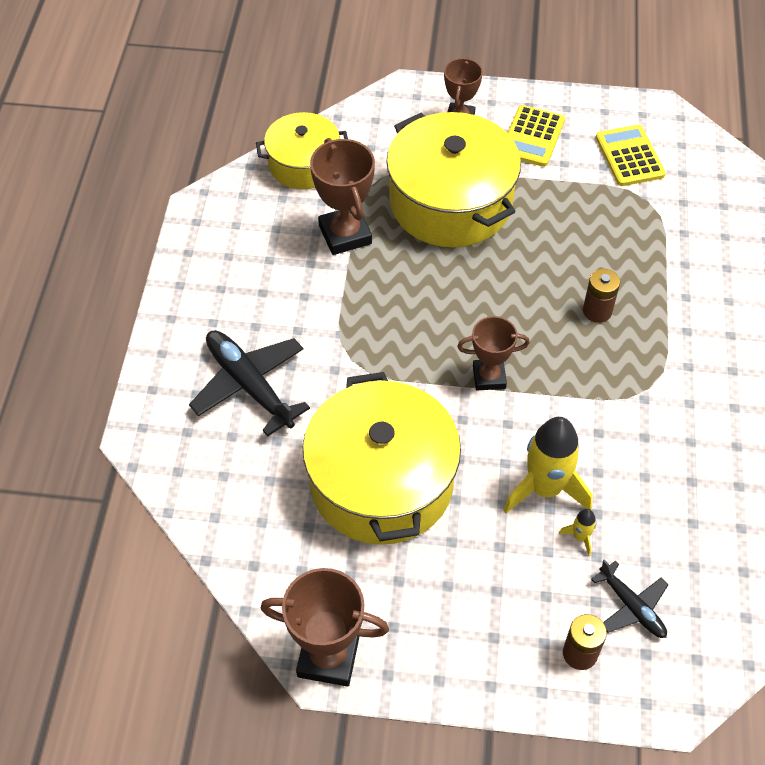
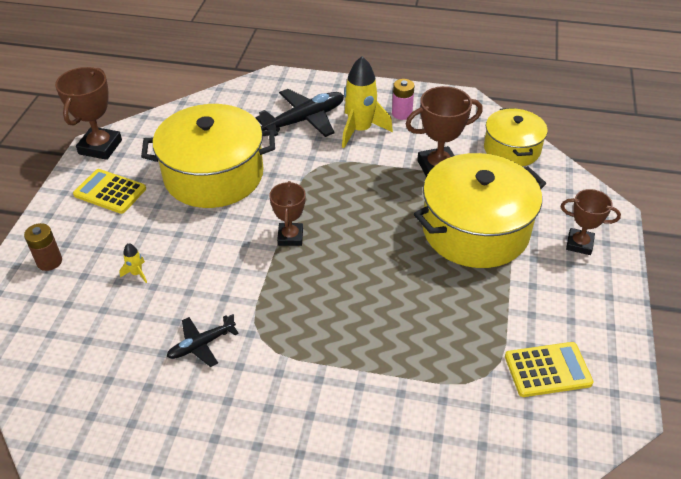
camera: 95 degrees right, 10 degrees down
(233, 273) = (402, 113): none -> pink battery
(532, 137) = (564, 294): yellow calculator -> yellow calculator (110, 192)
(545, 488) = (183, 258): yellow rocket -> yellow rocket (360, 130)
(597, 311) = (348, 314): brown battery -> none
(631, 606) = (71, 295): black plane -> black plane (202, 344)

